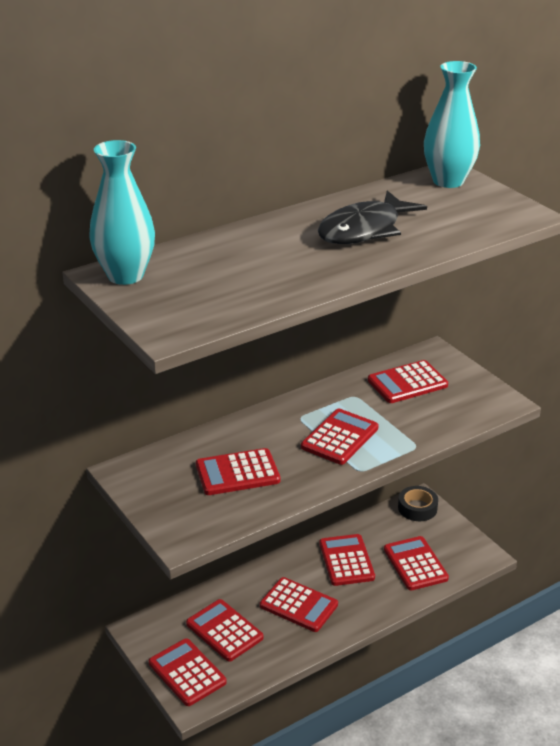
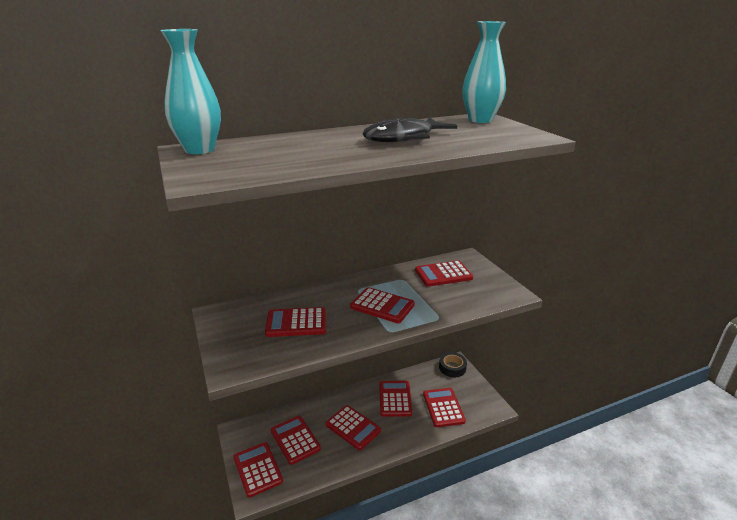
camera: 10 degrees right, 5 degrees down
(340, 437) = (382, 306): red calculator -> red calculator turned 75 degrees clockwise

